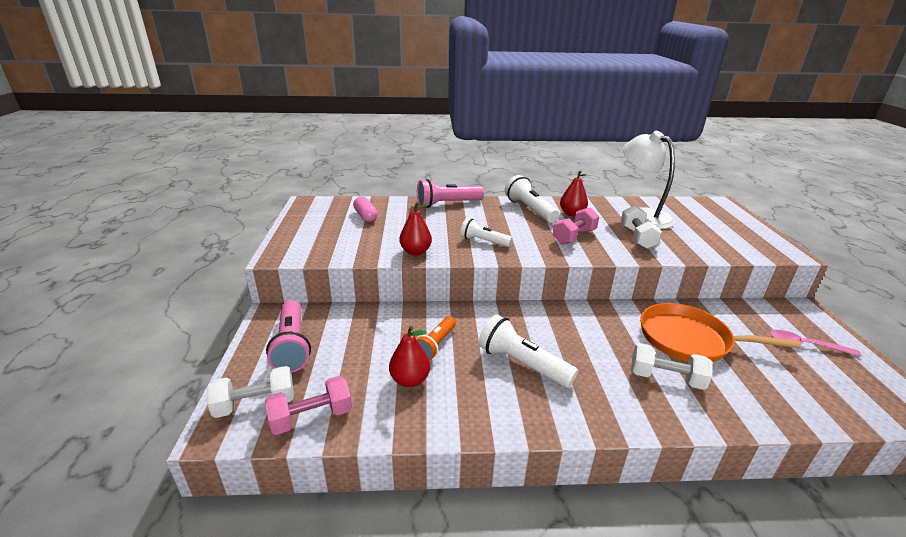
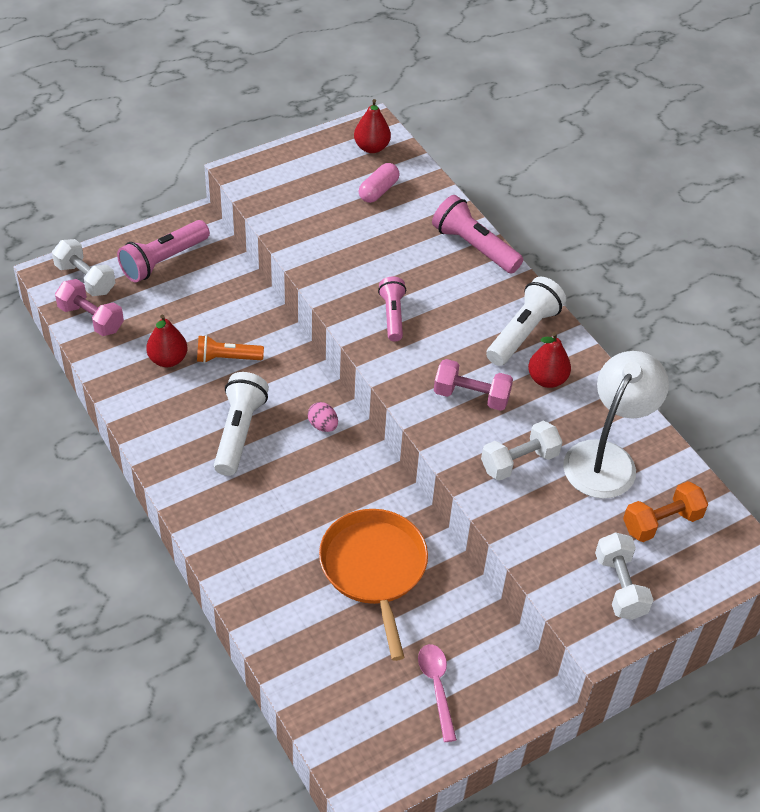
camera: 60 degrees right, 20 degrees up
(415, 252) = (325, 268): red pear -> red pear (371, 147)
(483, 241) = (392, 315): white flashlight -> pink flashlight
(537, 320) = (323, 425): none -> pink egg
(666, 378) = (286, 552): white dumbbell -> white dumbbell (620, 586)
(694, 215) = (661, 522): none -> orange dumbbell

